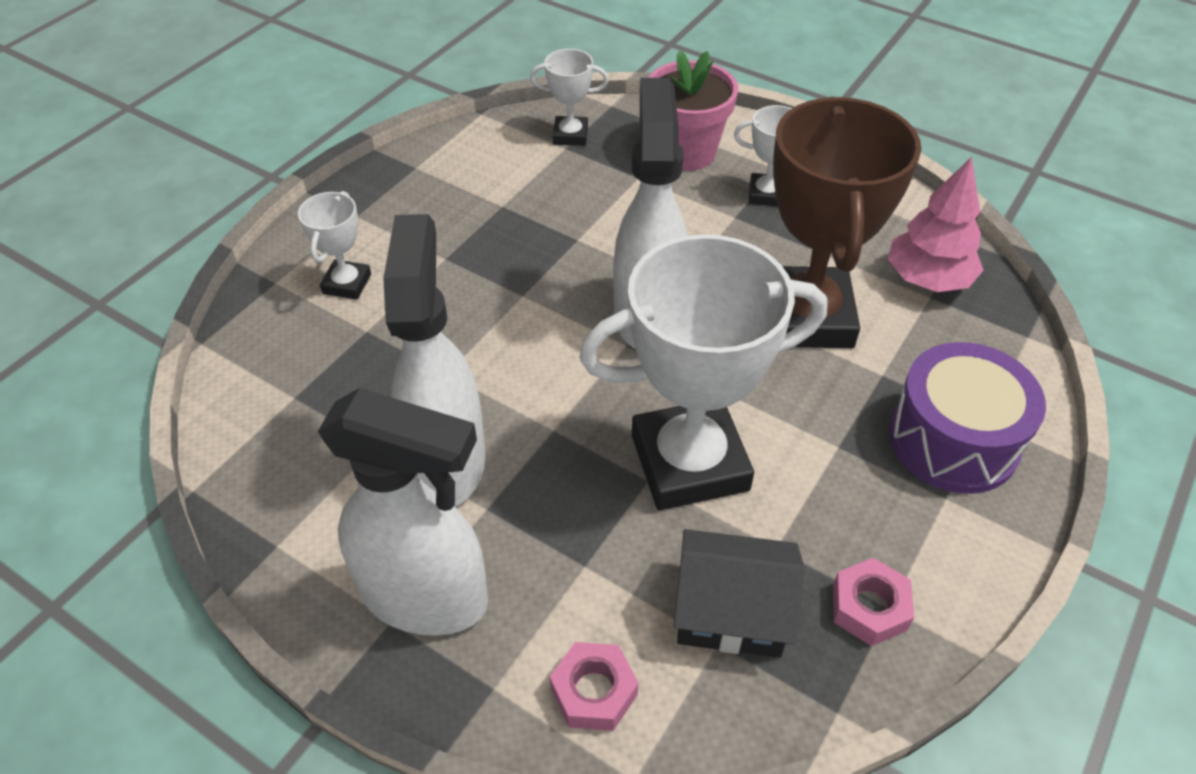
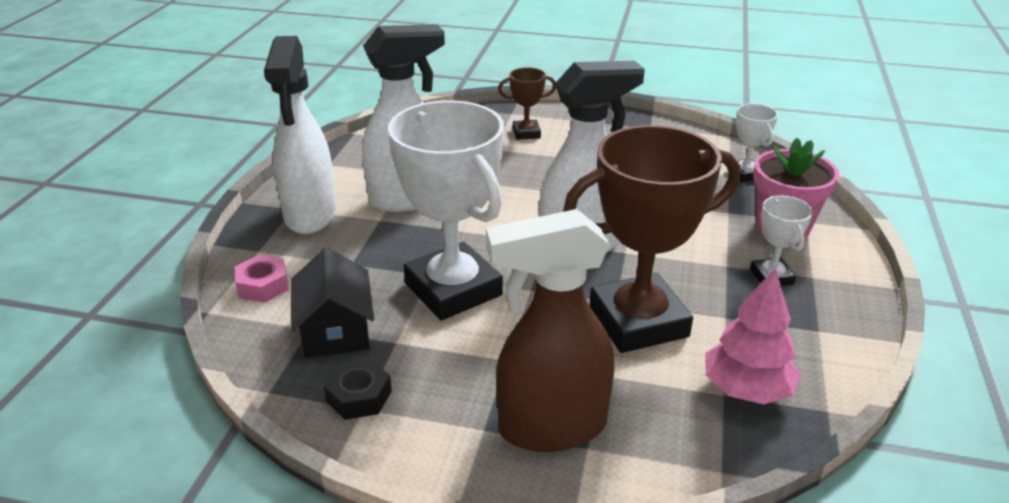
camera: 70 degrees right, 15 degrees down
(347, 284) = (526, 133): white trophy -> brown trophy
(869, 607) = (359, 396): pink nut -> black nut
(953, 440) = (550, 427): purple drum -> brown spray bottle

